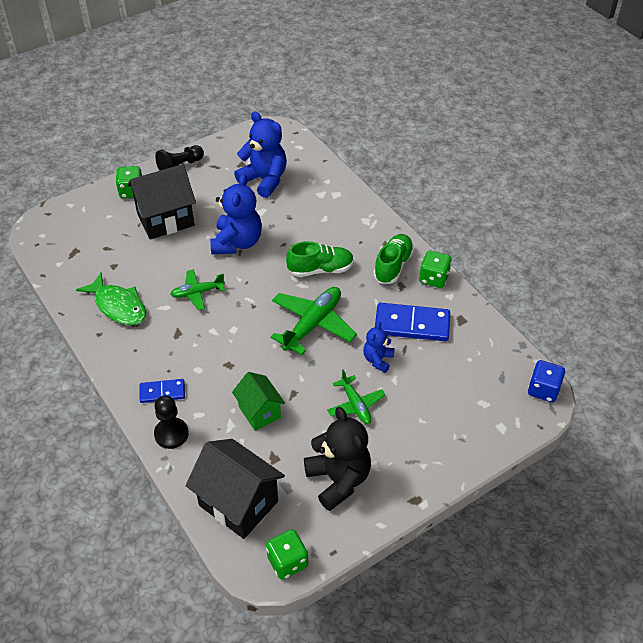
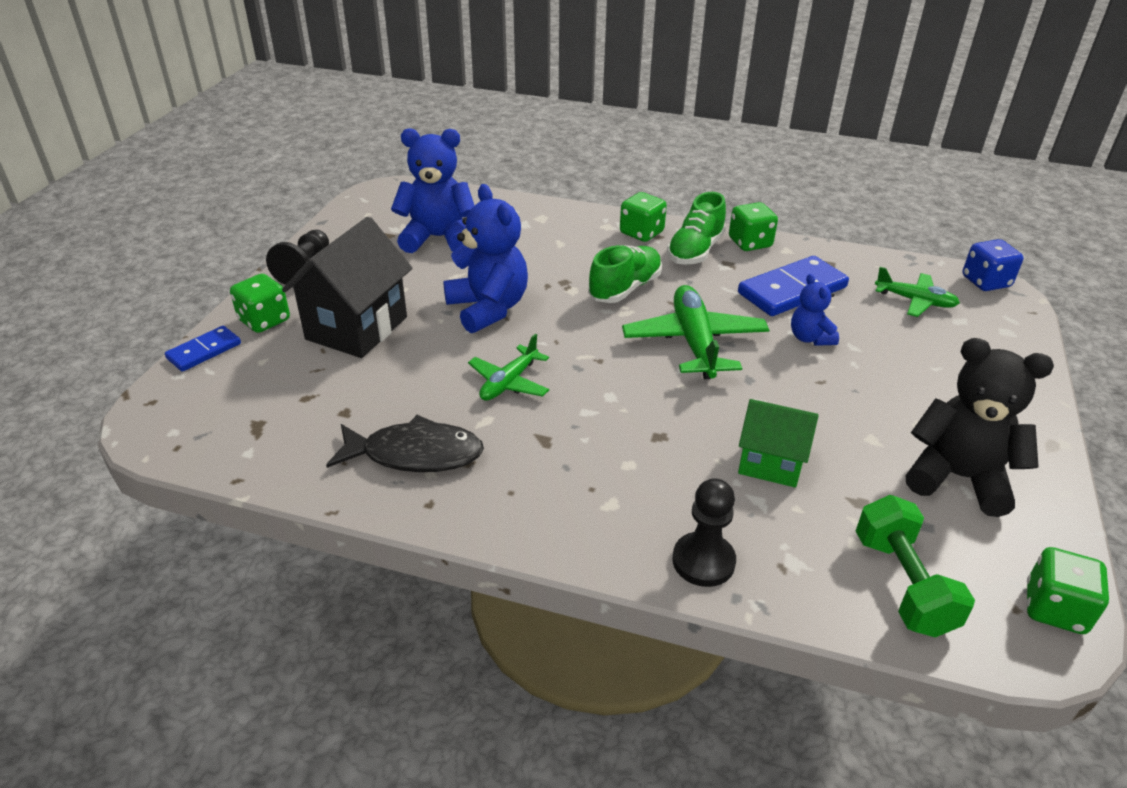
camera: 40 degrees left, 10 degrees down
(118, 306) = (415, 454): green fish -> black fish
(162, 392) = (620, 519): blue domino -> blue domino (204, 351)
(238, 503) = (903, 584): black house -> green dumbbell
(355, 405) = (856, 392): green plane -> green plane (915, 301)
(379, 236) = (641, 233): none -> green dice
(393, 266) = (695, 251): green shoe -> green shoe turned 135 degrees counterclockwise

